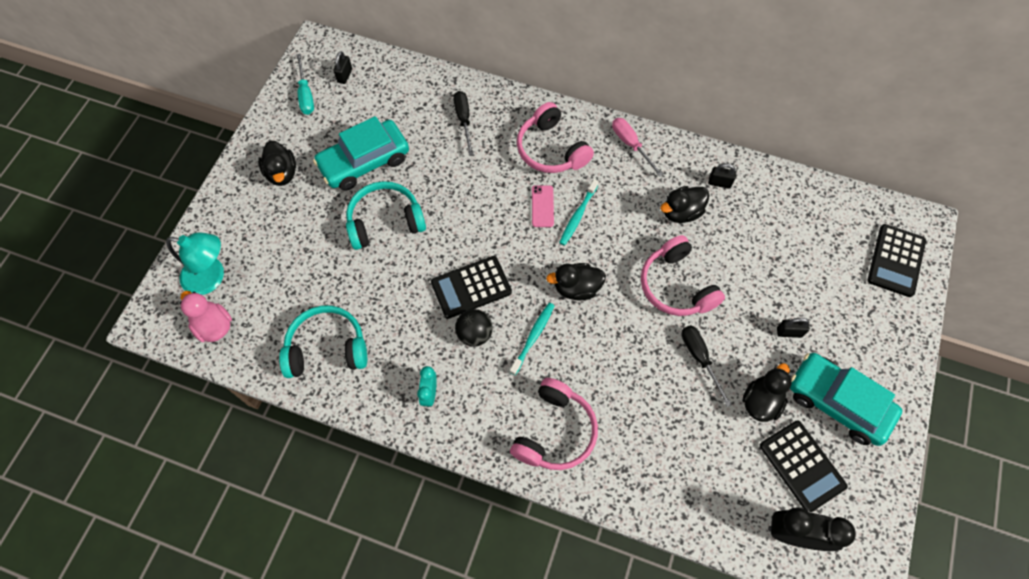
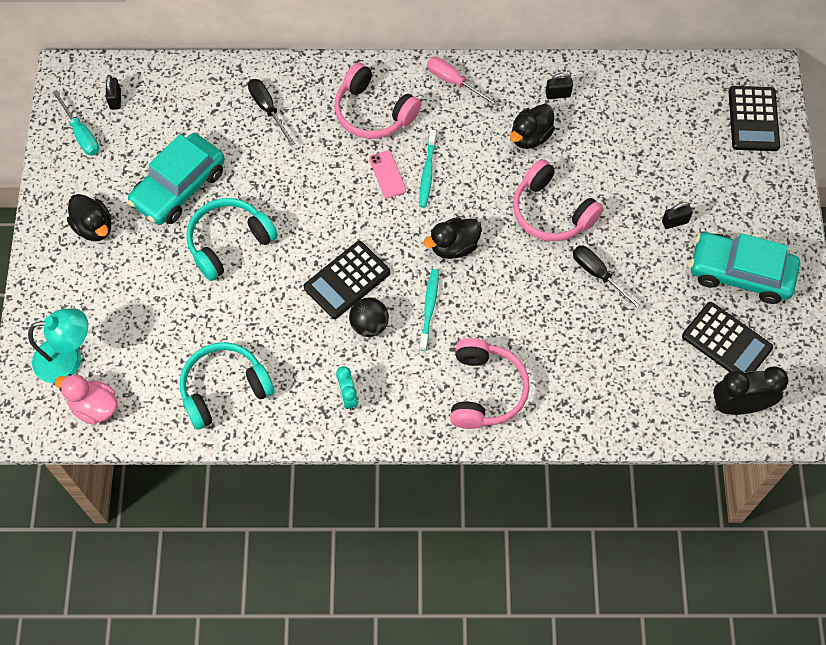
camera: 20 degrees left, 0 degrees up
(760, 401) = (670, 296): black duck -> none

